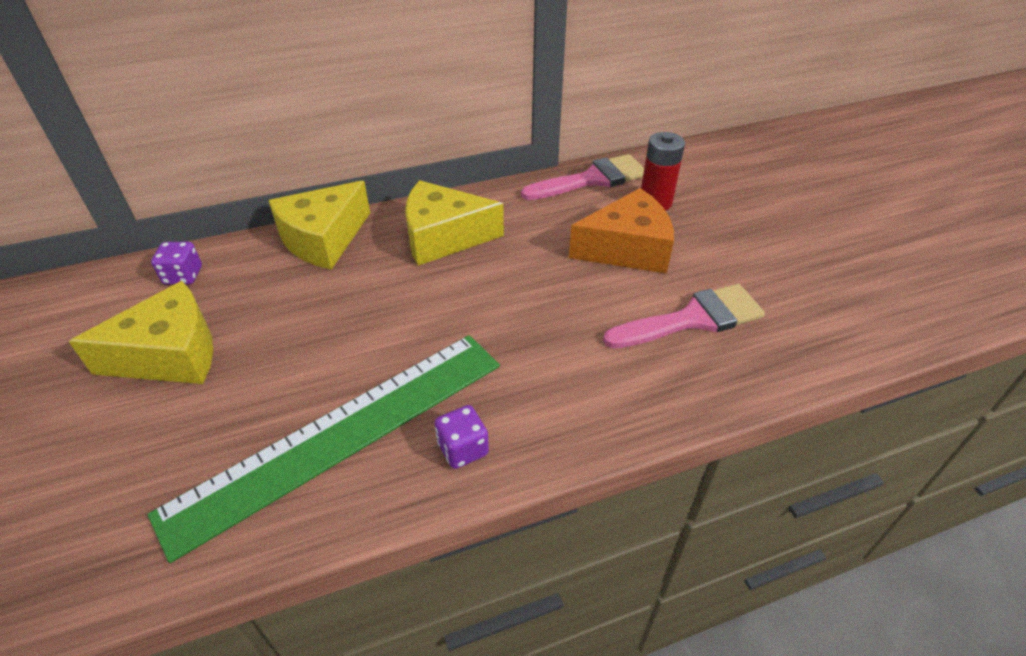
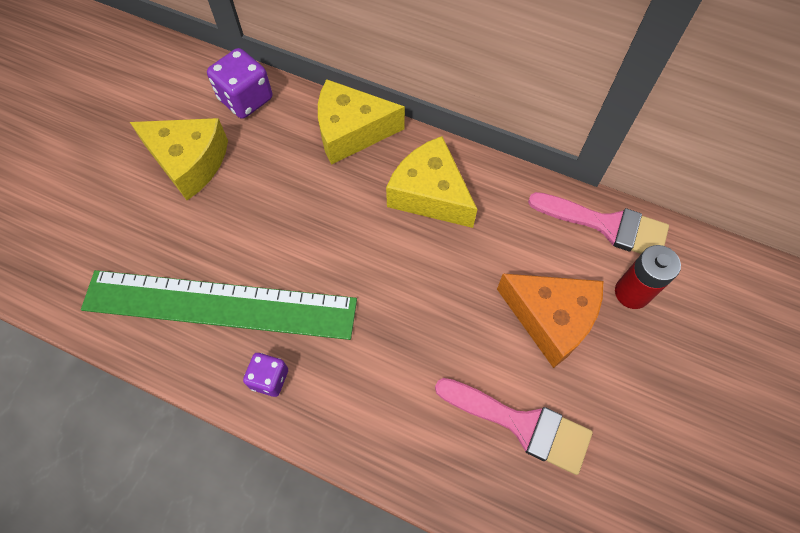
camera: 45 degrees right, 20 degrees up
(183, 276) = (245, 99): purple dice -> purple dice, size x1.65

